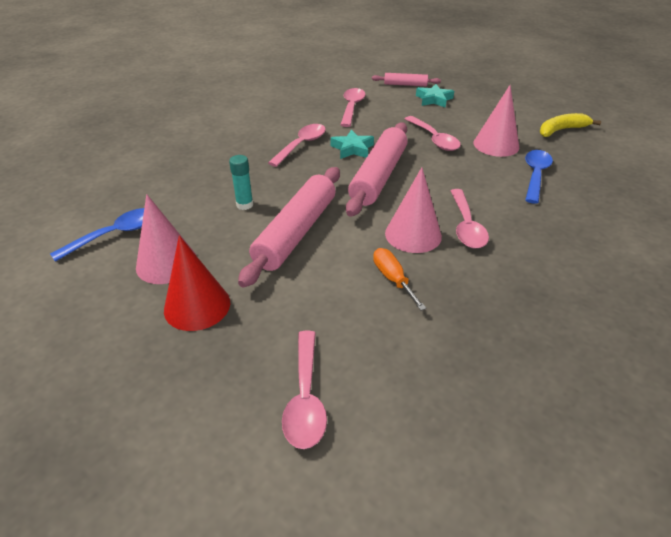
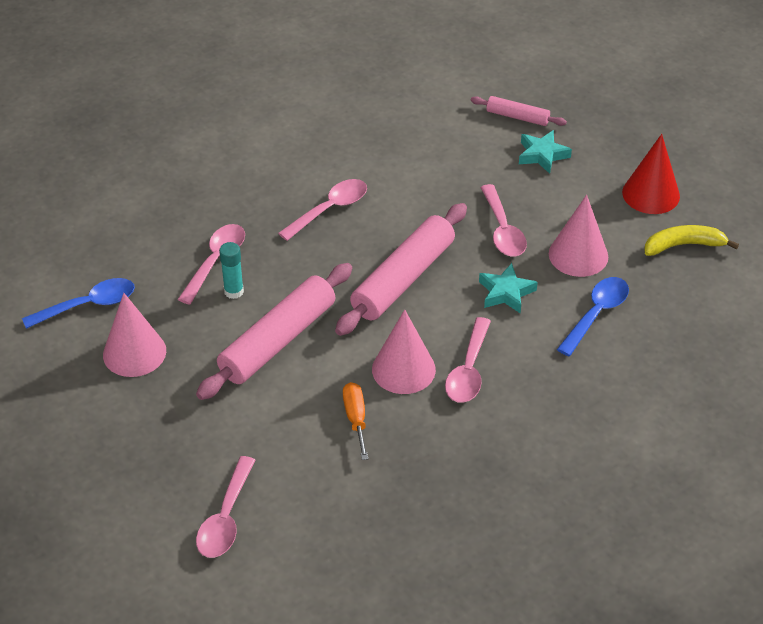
camera: 15 degrees right, 5 degrees up
(197, 306) = (154, 408): red cone -> red cone (651, 194)
(352, 107) = (422, 151): pink spoon -> pink spoon (216, 261)
(352, 149) = (390, 227): turquoise star -> turquoise star (506, 292)

